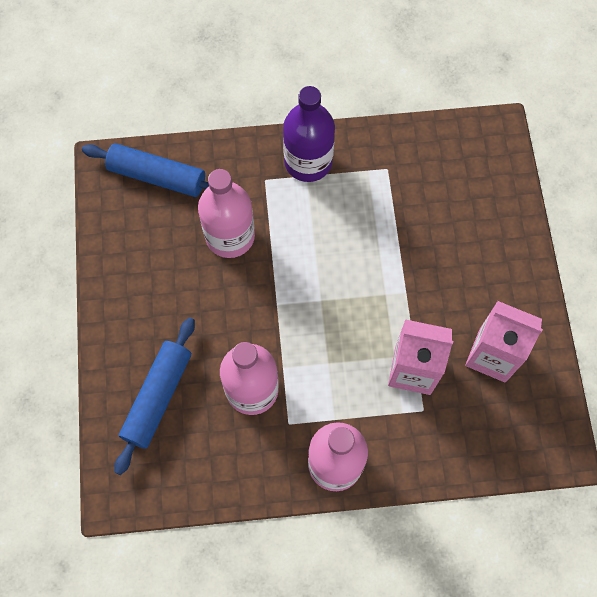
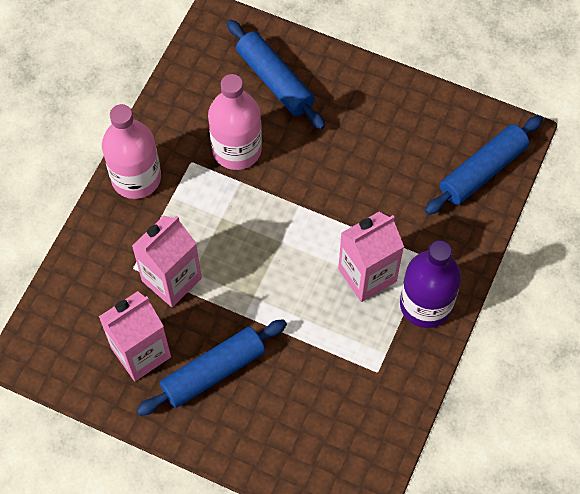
camera: 120 degrees right, 5 degrees down
(230, 236) = (387, 200): pink bottle -> none
(309, 217) = (367, 275): none -> pink carton
(469, 288) = (213, 372): none -> blue rolling pin

